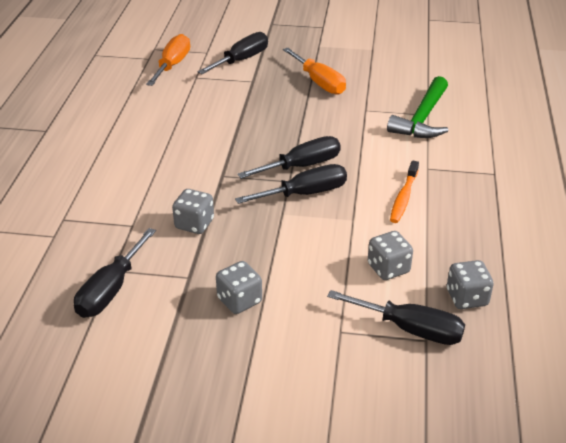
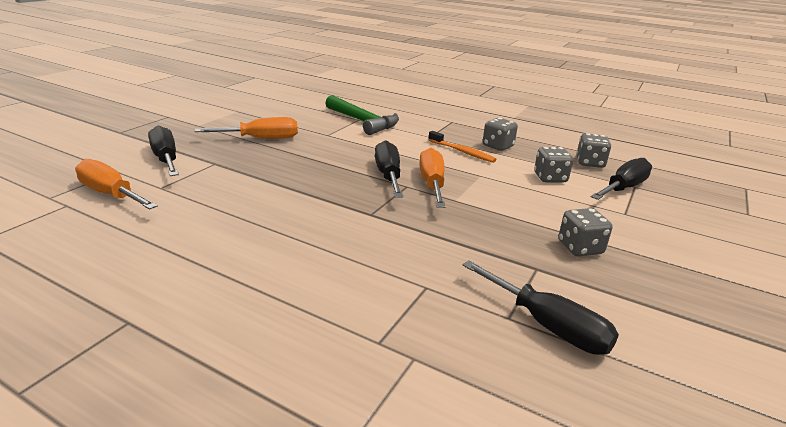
camera: 70 degrees left, 10 degrees down
(194, 224) = (447, 246): grey dice -> grey dice (497, 146)
(305, 194) = (432, 184): black screwdriver -> orange screwdriver

